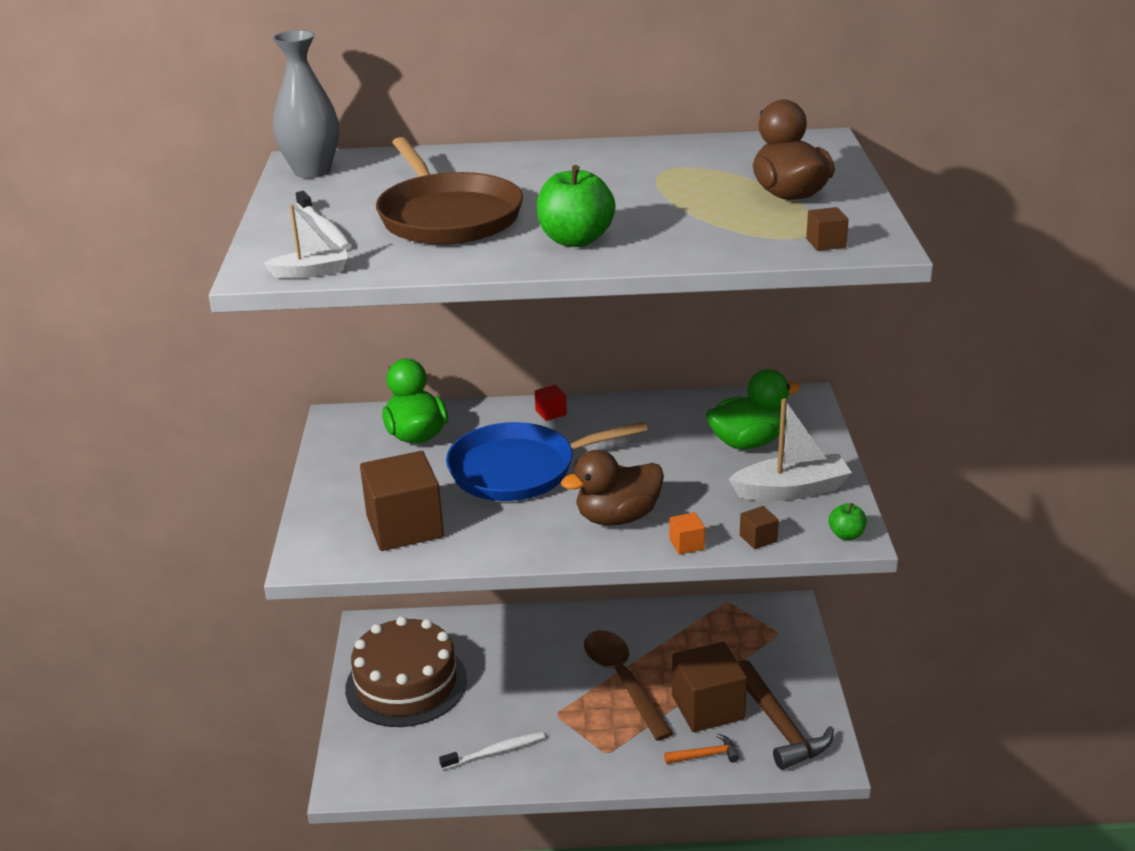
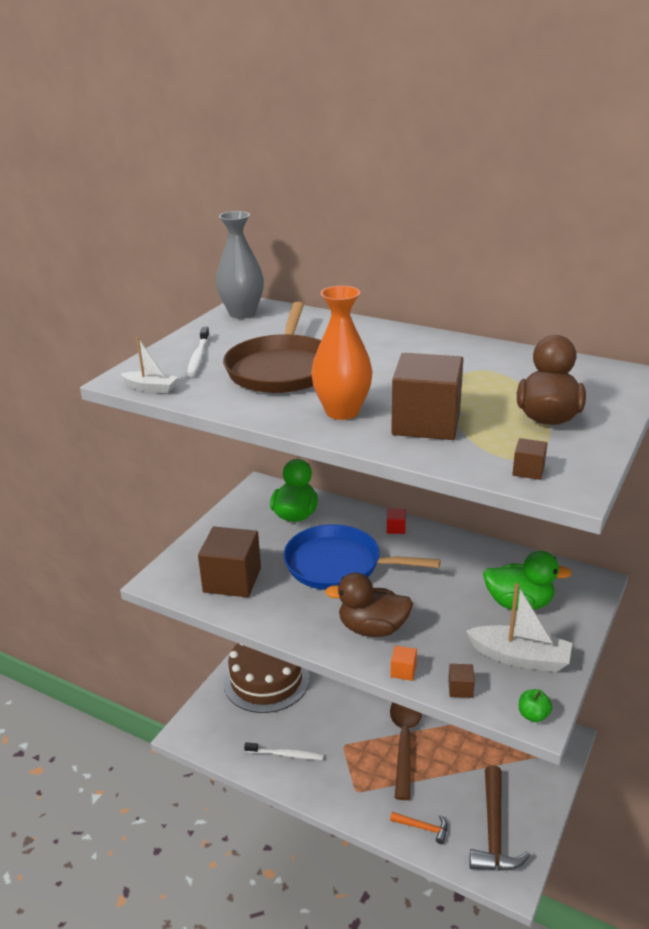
camera: 30 degrees right, 0 degrees up
(575, 240) = (342, 411): green apple -> orange vase
(708, 707) = (450, 790): brown cube -> brown cube (426, 423)

